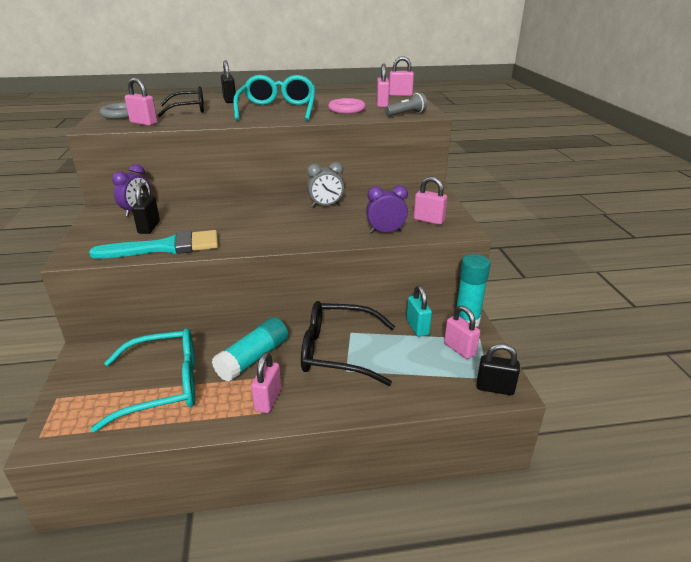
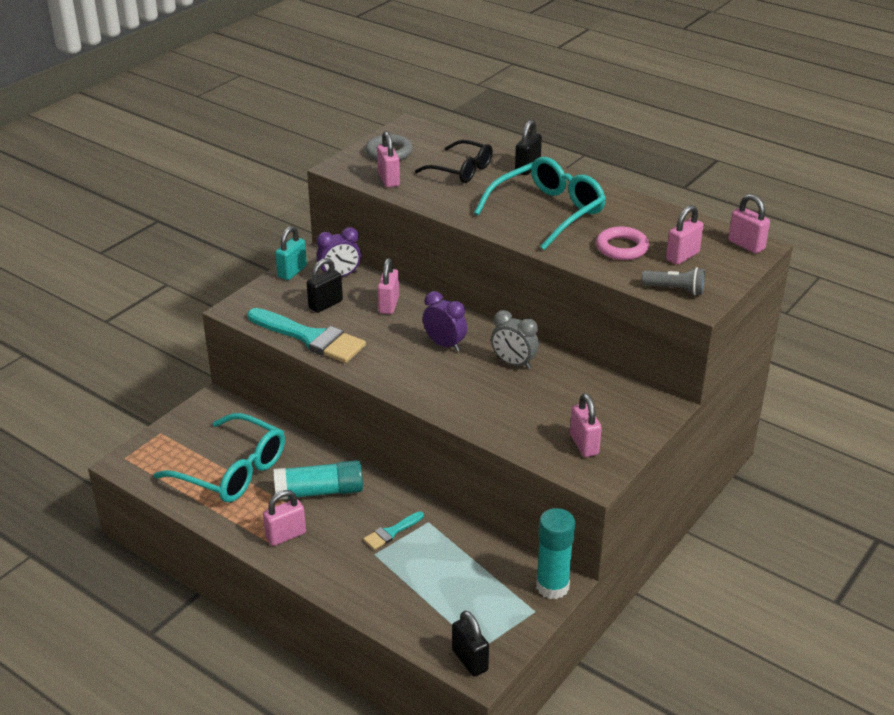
camera: 45 degrees right, 5 degrees up
(337, 351) = (391, 532): black glasses -> turquoise brush
(385, 232) = (516, 432): purple clock -> purple clock (445, 344)
(417, 327) = (494, 559): turquoise padlock -> turquoise padlock (292, 272)
(459, 349) = (498, 606): pink padlock -> pink padlock (389, 305)

